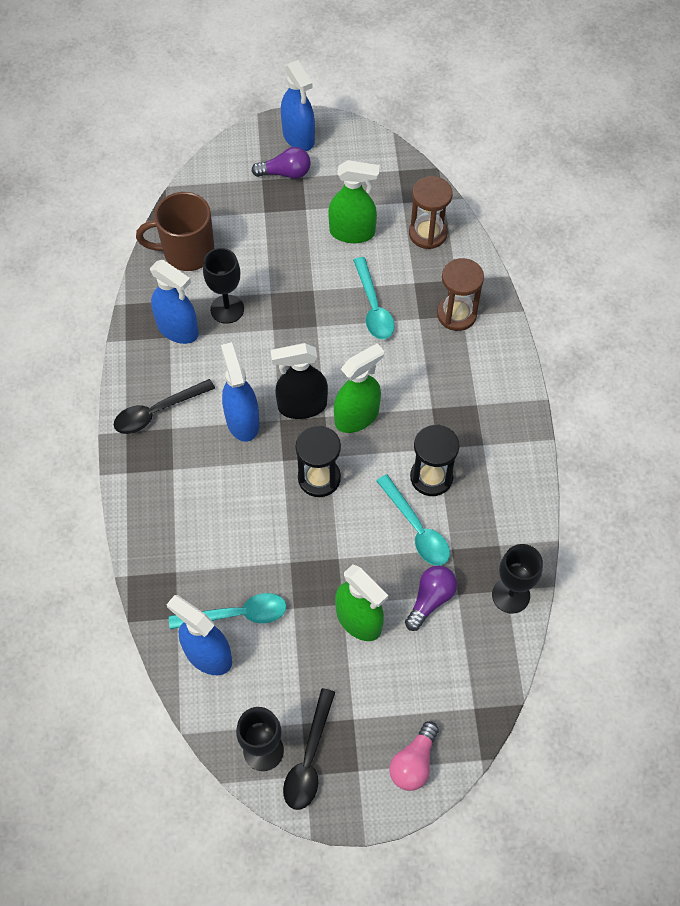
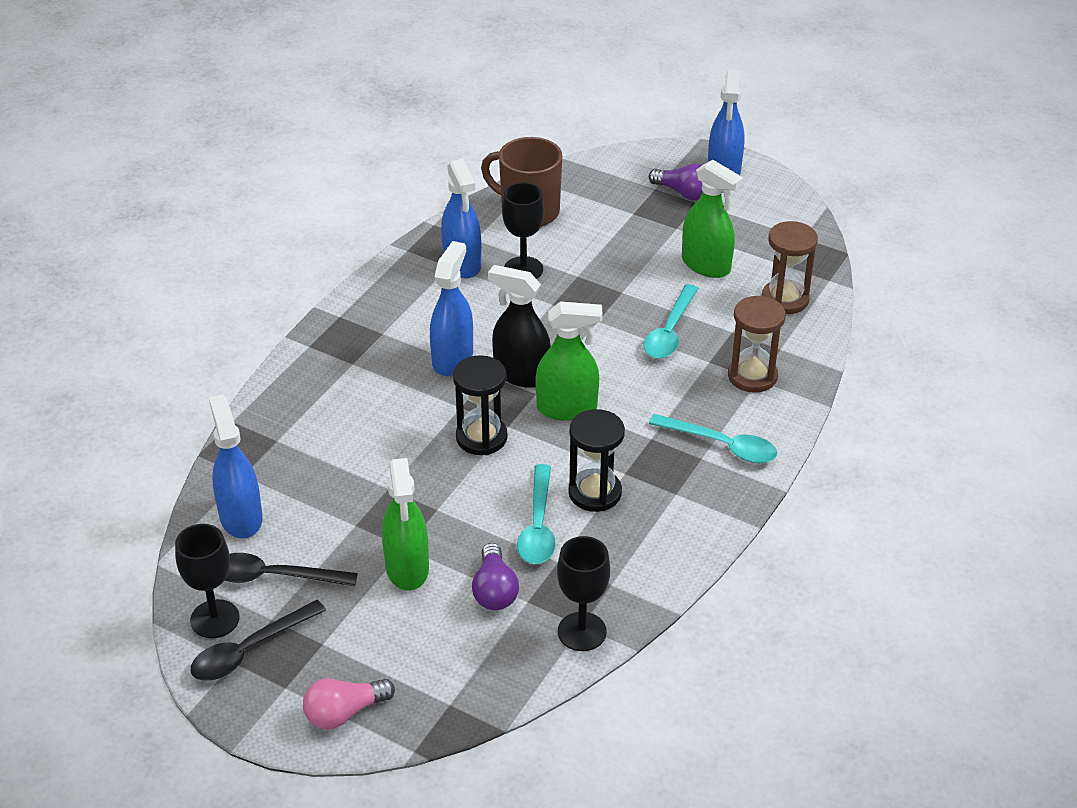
camera: 35 degrees right, 20 degrees down
(157, 411) = (382, 315): black spoon -> black spoon (274, 577)
(236, 614) = (298, 501): turquoise spoon -> turquoise spoon (721, 445)
(430, 599) = (494, 590): purple light bulb -> purple light bulb turned 105 degrees clockwise

